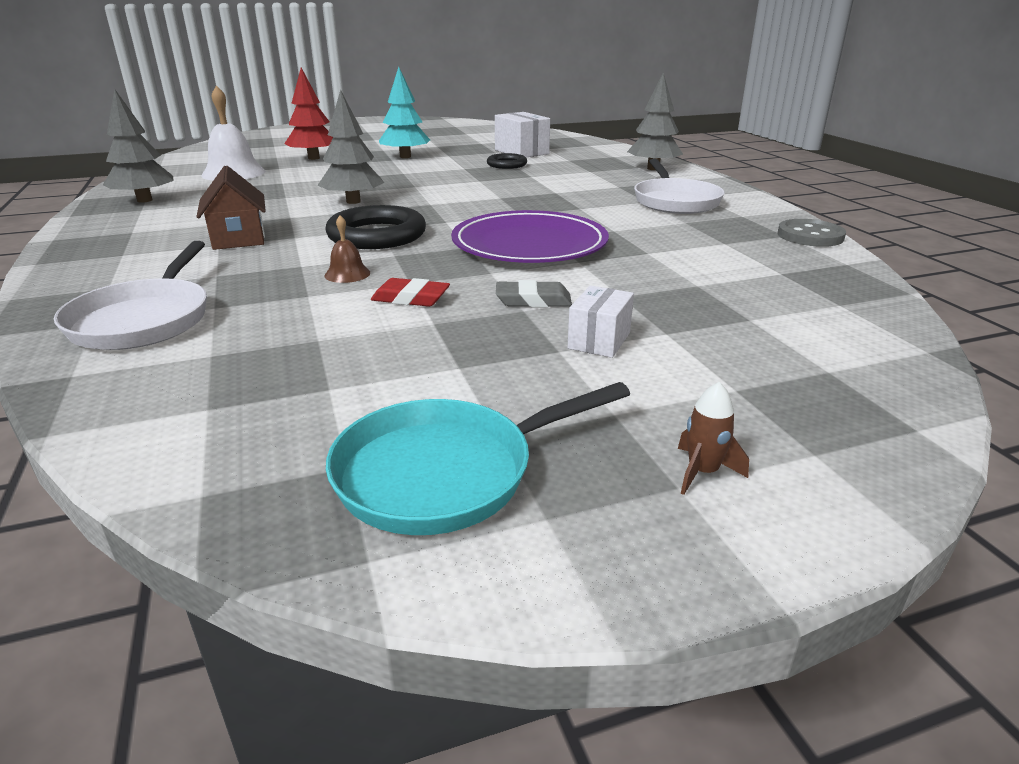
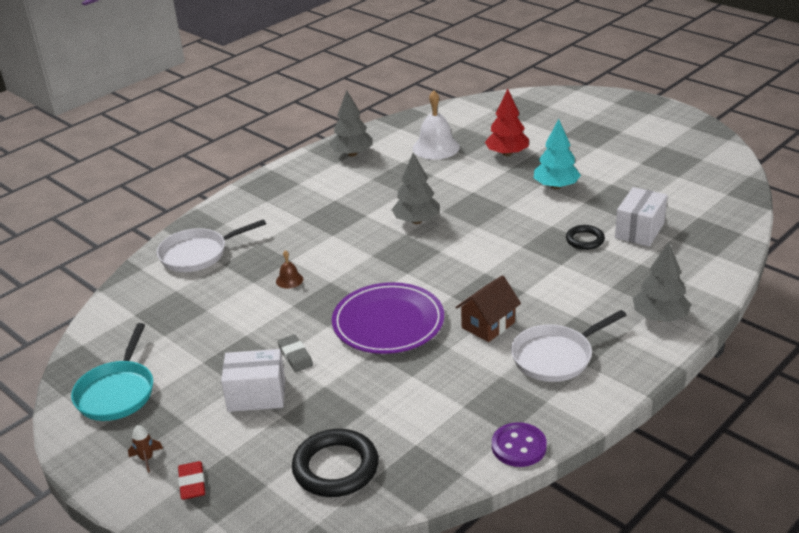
camera: 65 degrees right, 5 degrees up
(239, 238) = (315, 219): brown house -> brown house (488, 325)
(377, 235) = (358, 260): black ring -> black ring (336, 467)
(410, 298) = (270, 315): red eraser -> red eraser (192, 483)
(446, 472) = (117, 392): turquoise pan -> turquoise pan turned 120 degrees counterclockwise
(599, 340) = (256, 395): white box -> white box, size x1.61
(810, 236) = (519, 446): grey button -> purple button

